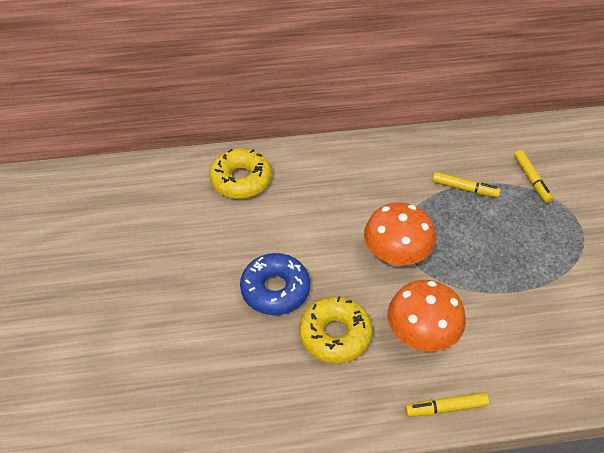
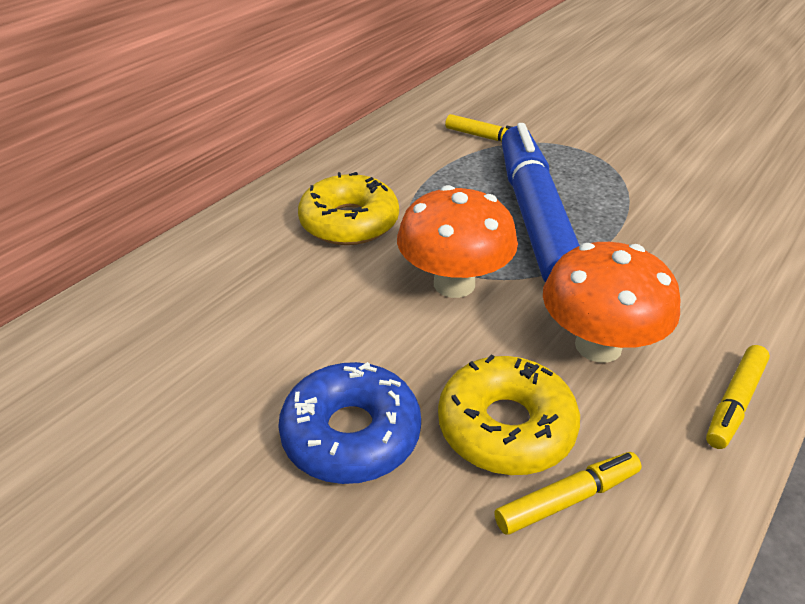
camera: 45 degrees left, 10 degrees down
(241, 180) = (127, 331): yellow donut -> yellow donut (349, 222)
(464, 189) = (436, 179): yellow marker -> yellow marker (567, 499)
(488, 249) = (535, 216): none -> blue marker

